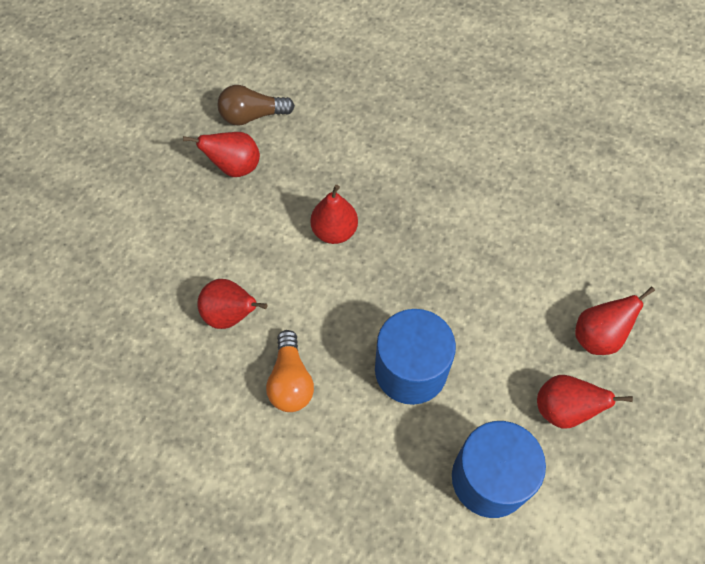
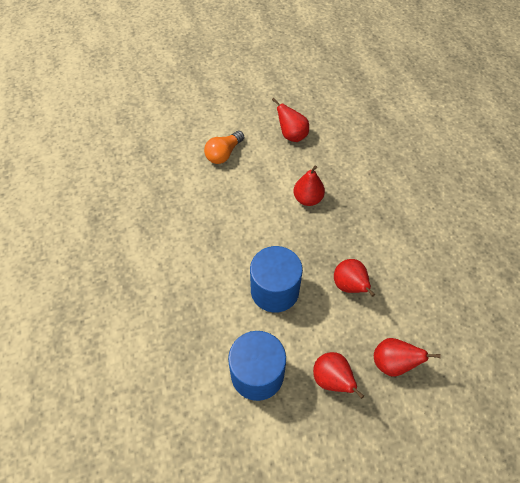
camera: 45 degrees right, 5 degrees down
(230, 315) = (220, 196): red pear -> red pear (350, 286)
(252, 116) = (325, 119): brown light bulb -> none
(290, 381) = (215, 246): orange light bulb -> orange light bulb (224, 154)

